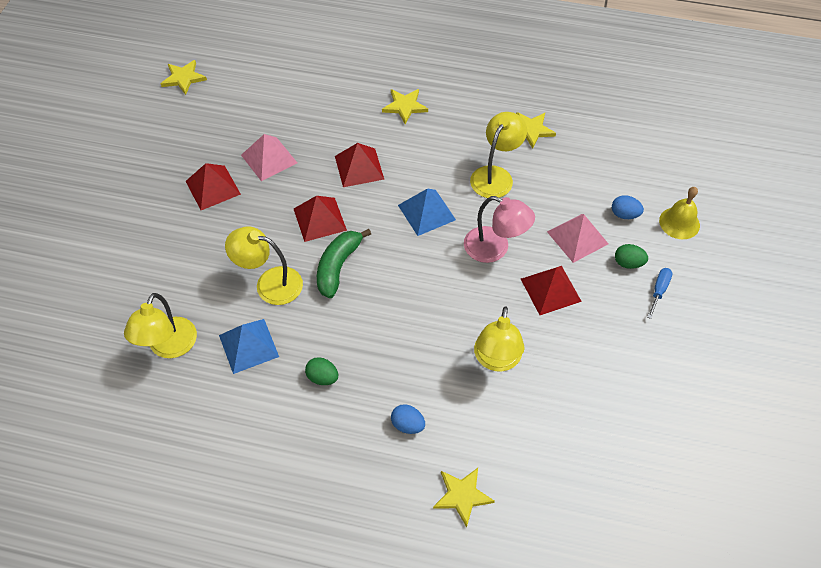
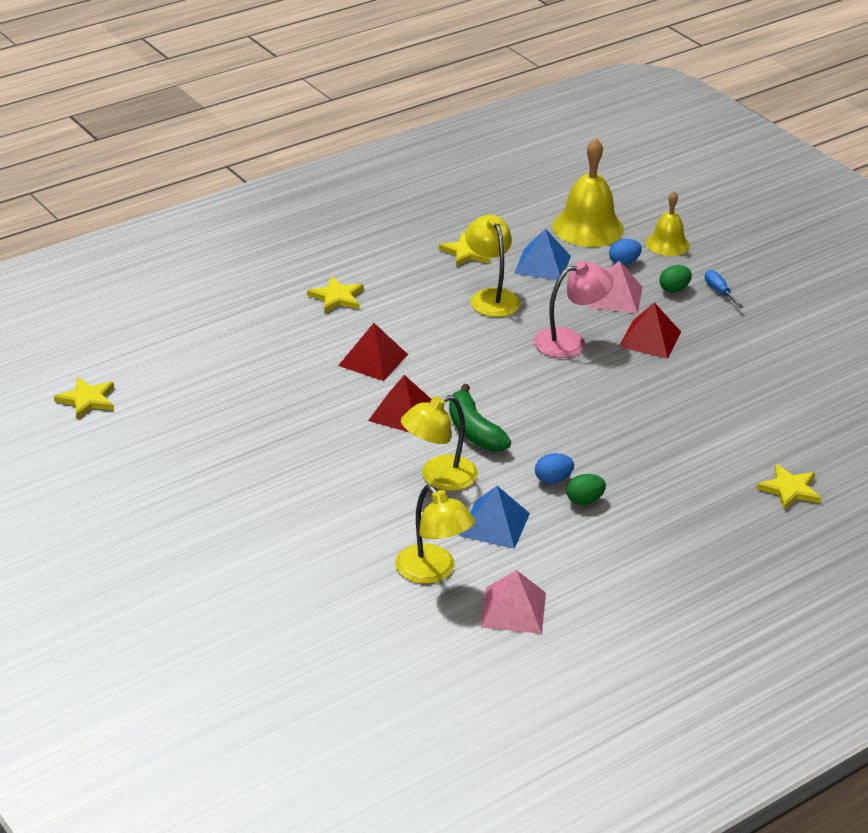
camera: 50 degrees left, 20 degrees down
(213, 187) = (270, 453): red pyramid -> none
(269, 159) = (283, 403): pink pyramid -> pink pyramid (513, 610)
(408, 425) = (690, 481): blue egg -> blue egg (553, 480)
(426, 212) = (480, 353): blue pyramid -> blue pyramid (542, 264)
(496, 360) = (684, 403): yellow lamp -> none
(641, 168) = (588, 227): none -> yellow bell

